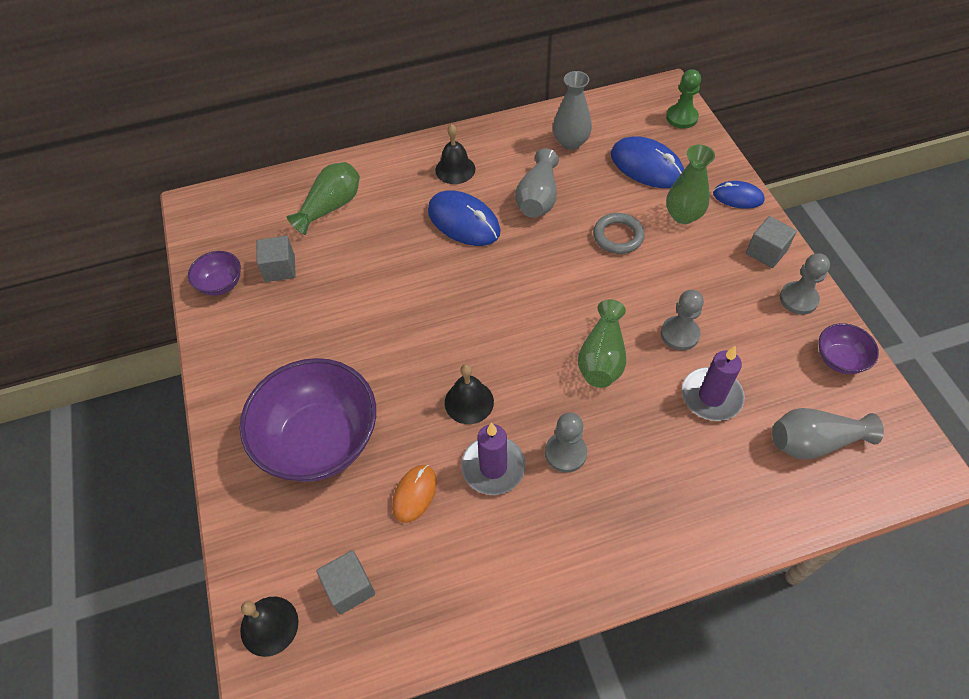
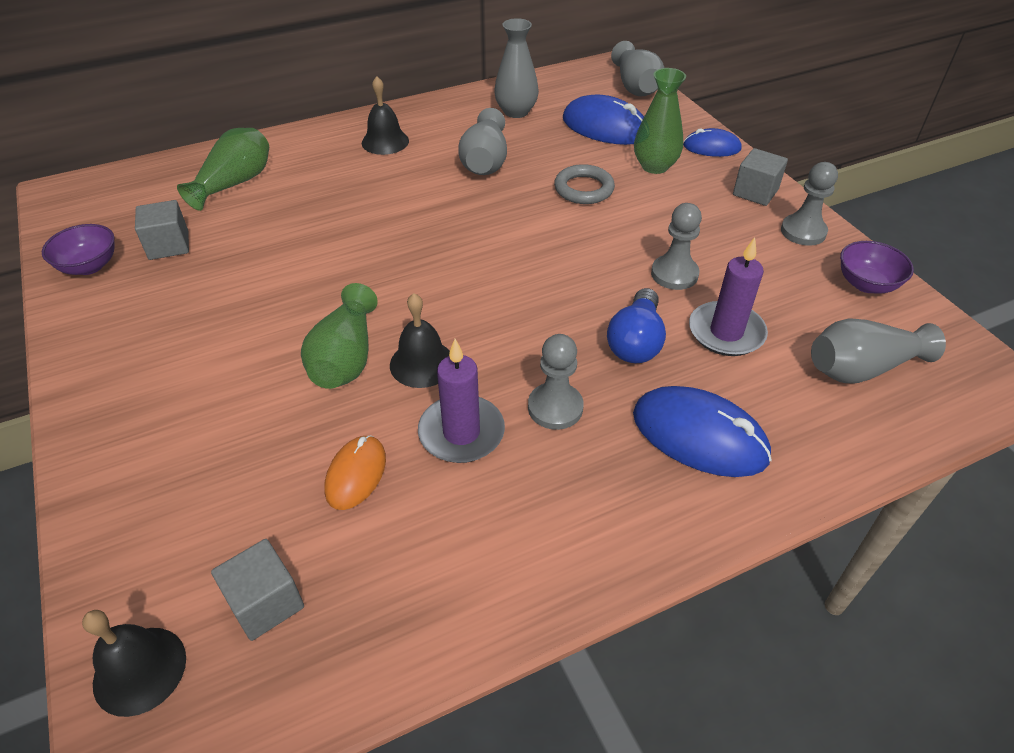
camera: 10 degrees left, 10 degrees down
(320, 440) = (220, 424): purple bowl -> none
(463, 221) = (399, 187): blue mouse -> blue mouse (699, 436)
(602, 357) = (585, 304): green vase -> green vase (345, 358)
(637, 398) = (635, 342): none -> blue light bulb
(681, 117) = (635, 86): green pawn -> grey vase

